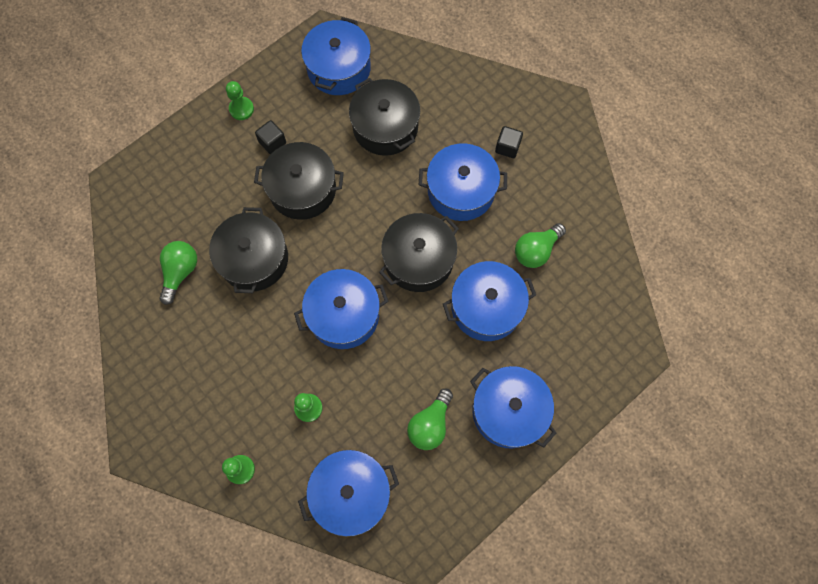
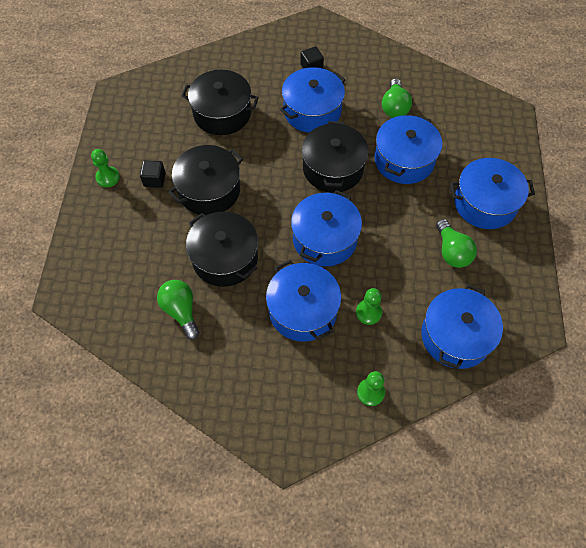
camera: 45 degrees left, 10 degrees down
(339, 68) = (150, 104): blue pot -> blue pot (303, 310)

